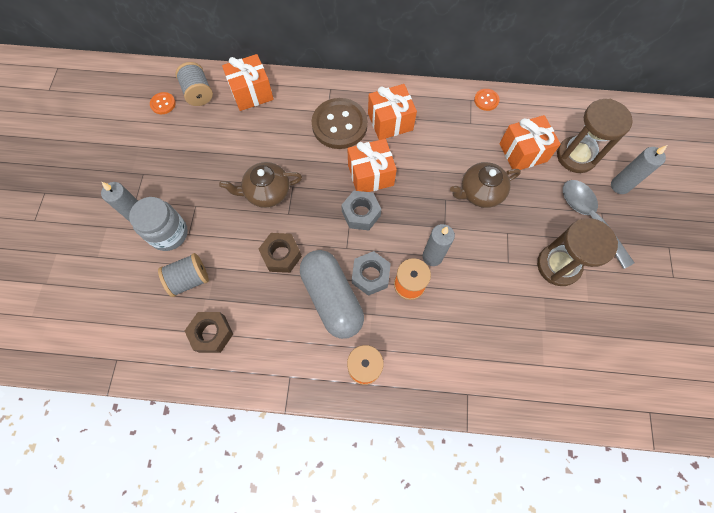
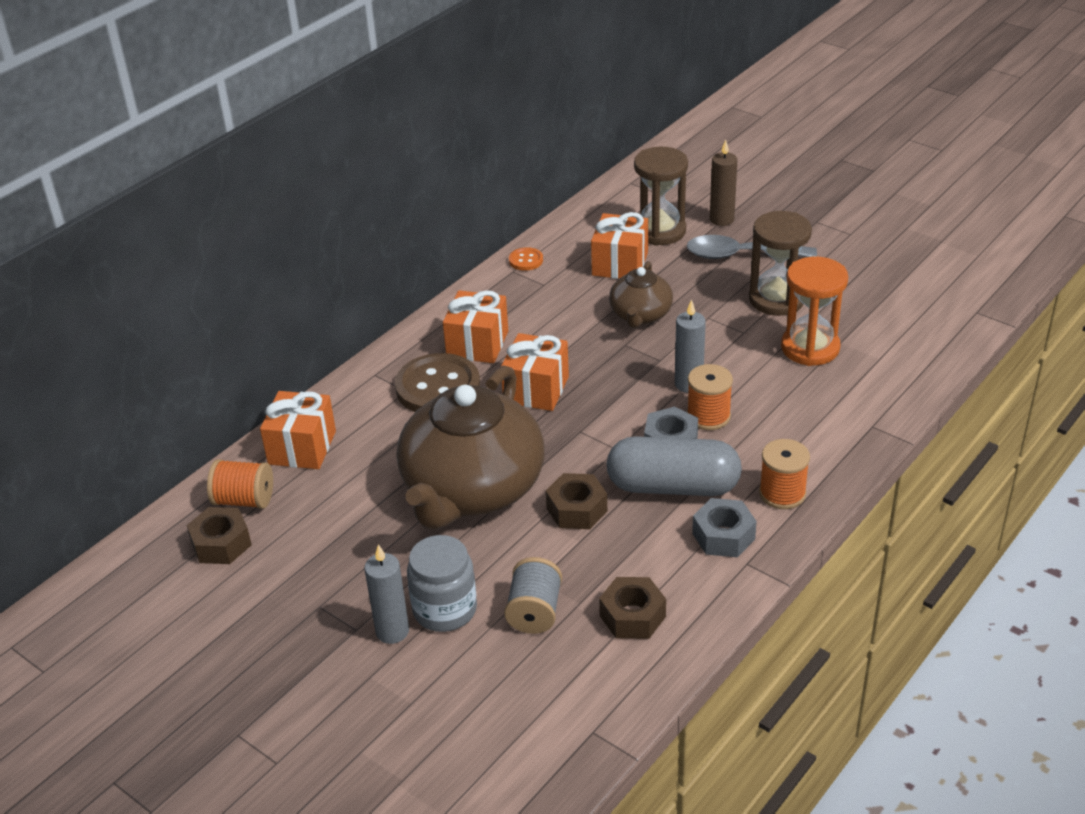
camera: 55 degrees left, 30 degrees down
(163, 104) = (221, 544): orange button -> brown nut
(198, 93) = (244, 500): grey spool -> orange spool
(266, 192) = (472, 489): brown teapot -> brown teapot, size x2.01
(361, 213) = (581, 418): grey nut -> grey nut (723, 536)
(521, 313) = (810, 348): none -> orange hourglass
(620, 186) = (721, 219): grey candle -> brown candle

